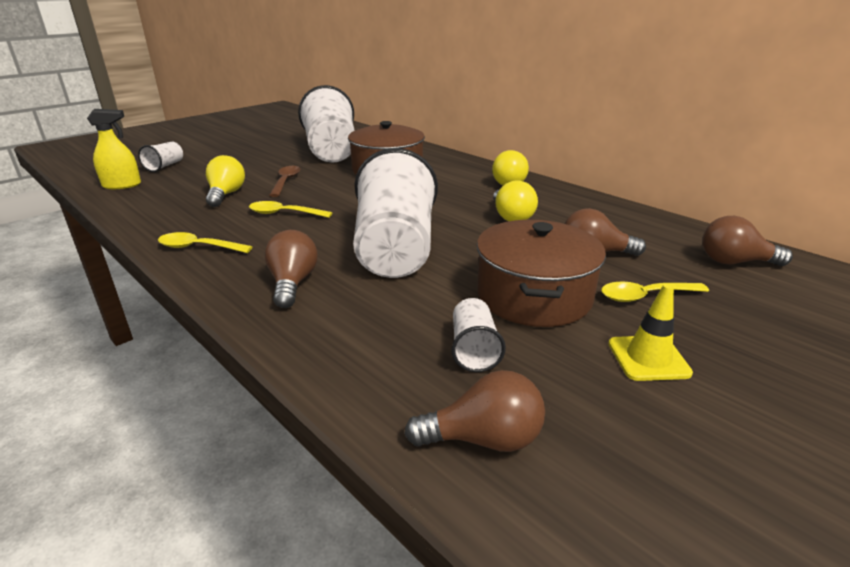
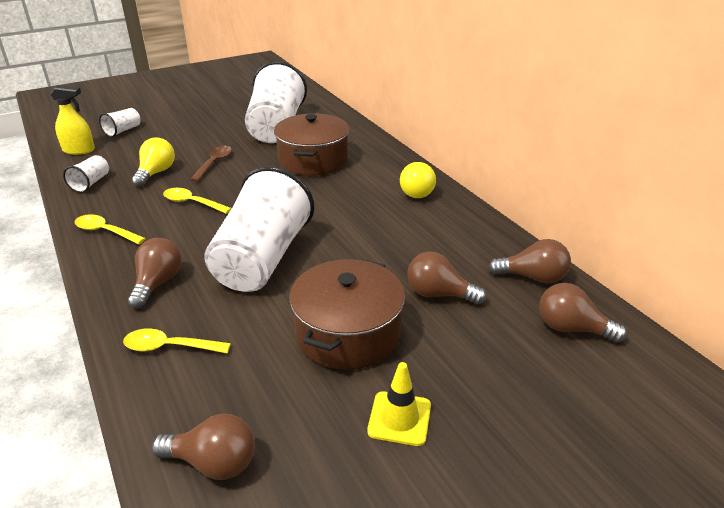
camera: 15 degrees right, 5 degrees up
(473, 349) = (259, 379): white cup -> white cup (91, 183)
(511, 217) = (391, 236): yellow light bulb -> none
(645, 296) = (449, 352): yellow spoon -> yellow spoon (169, 347)
(665, 230) = (533, 277): none -> brown light bulb

